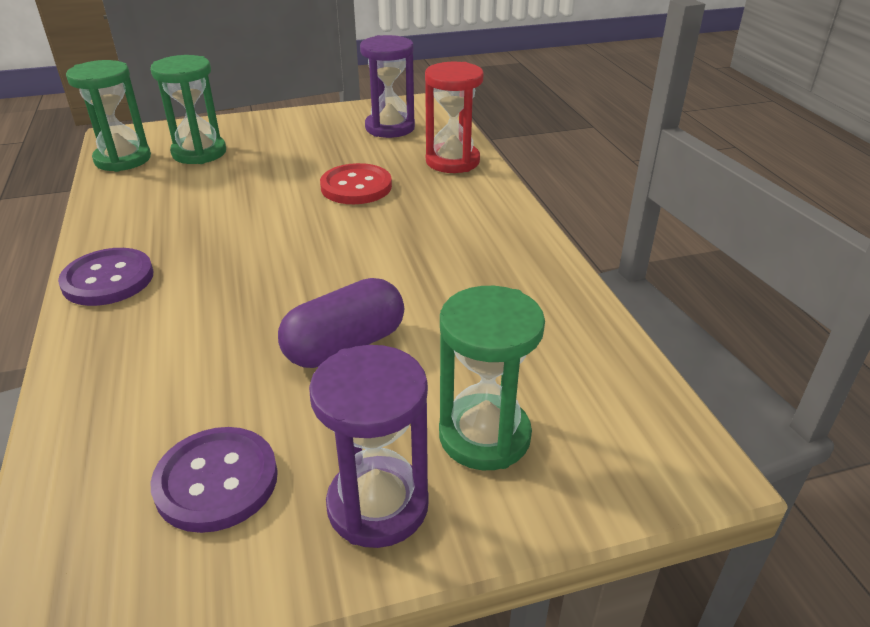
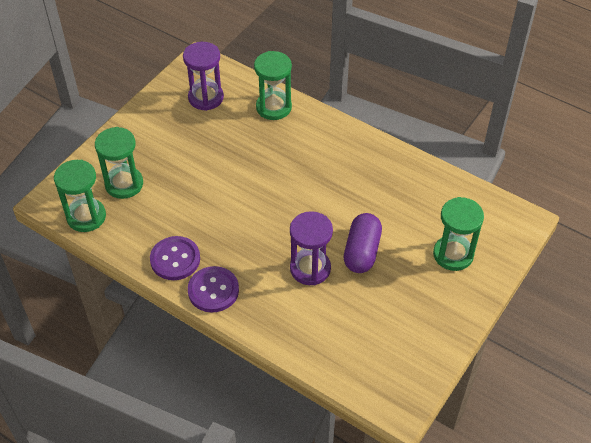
camera: 40 degrees left, 15 degrees up
(216, 481) = (389, 333): purple button -> purple button (175, 259)
(356, 187) = (248, 157): red button -> none
(378, 505) = (448, 303): purple hourglass -> purple hourglass (310, 268)
(452, 161) = (273, 107): red hourglass -> green hourglass

